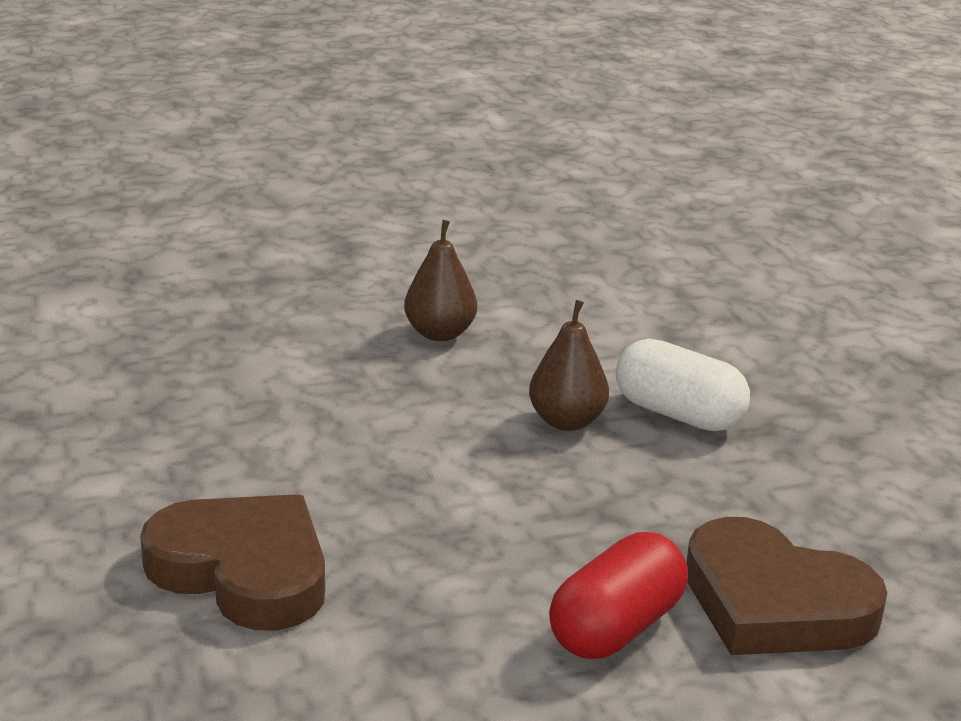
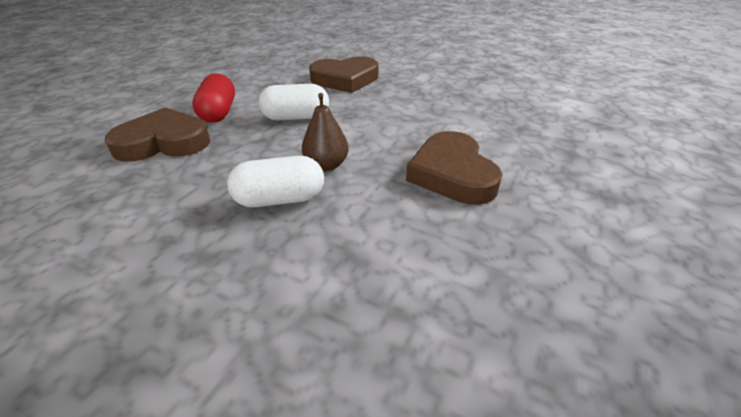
camera: 135 degrees right, 10 degrees up
(440, 333) = (452, 174): brown pear -> brown heart
(493, 526) = (296, 117): none -> white capsule

